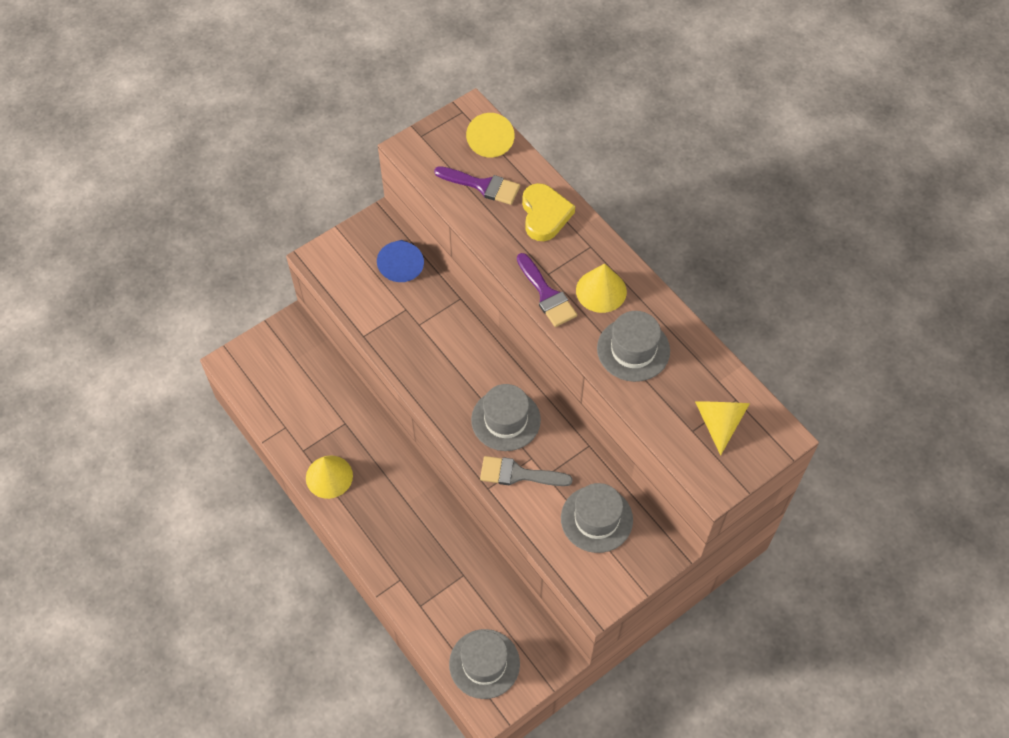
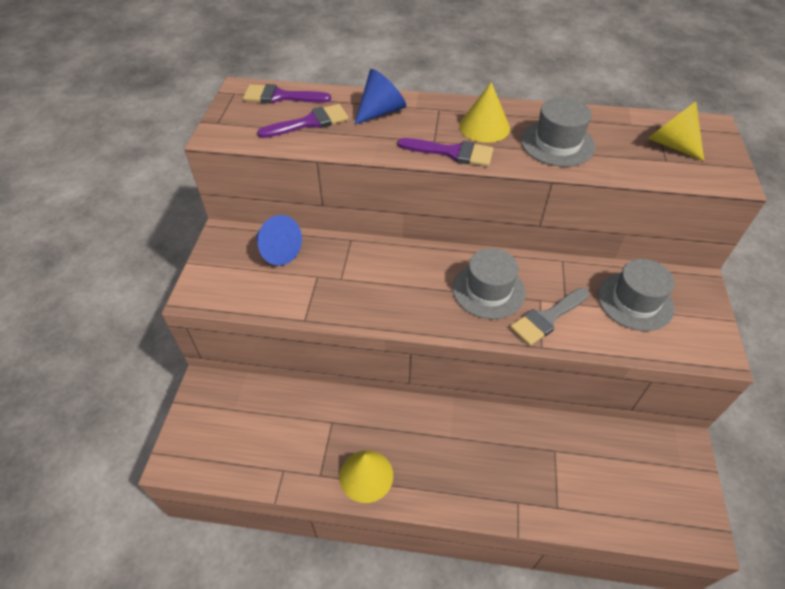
camera: 45 degrees left, 10 degrees down
(484, 664) = (654, 503): grey hat -> none
(490, 142) = (280, 97): yellow cone -> purple brush
(544, 215) = (381, 111): yellow heart -> blue cone

